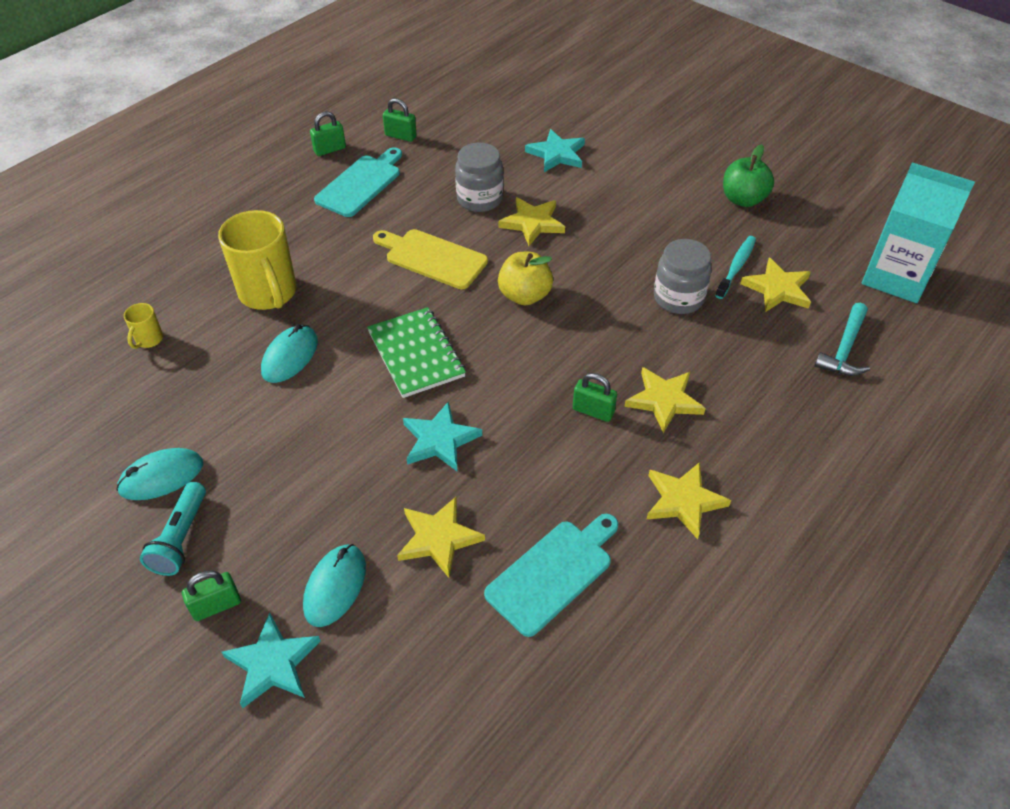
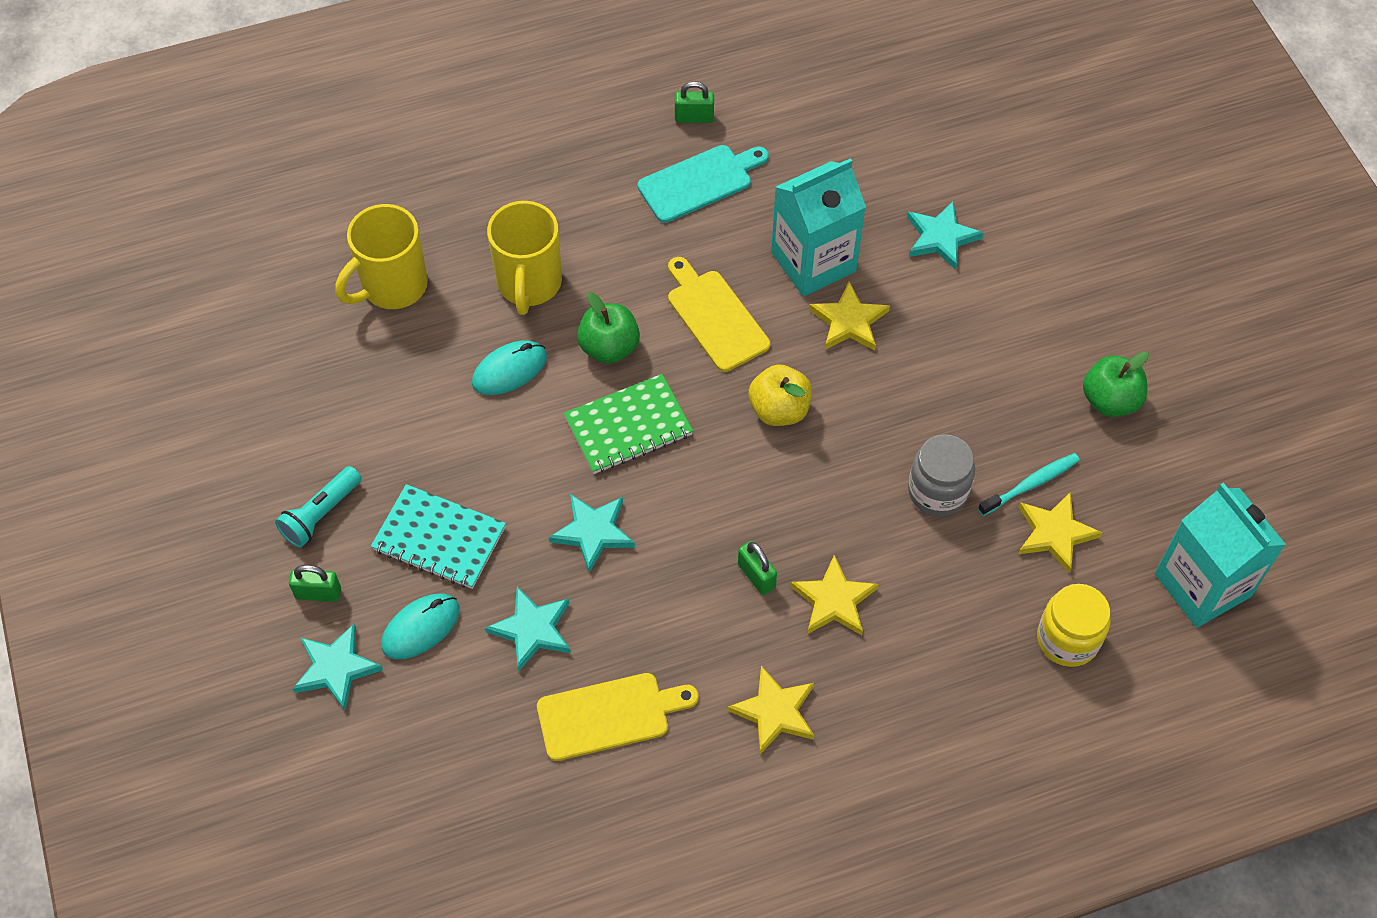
camera: 30 degrees right, 10 degrees up
(149, 340) = (392, 287): yellow mug -> yellow mug, size x2.24
(161, 477) = (333, 444): turquoise mouse -> none
(307, 506) = (439, 539): none -> turquoise notebook
(363, 309) = (609, 347): none -> green apple
(400, 136) = (782, 132): green padlock -> none
(416, 354) = (628, 426): green notebook -> green notebook turned 60 degrees clockwise
(438, 538) = (532, 630): yellow star -> turquoise star
(479, 199) = (813, 262): grey jar -> turquoise carton
(553, 573) = (609, 715): turquoise cutting board -> yellow cutting board
(844, 349) = (1067, 639): turquoise hammer -> yellow jar

